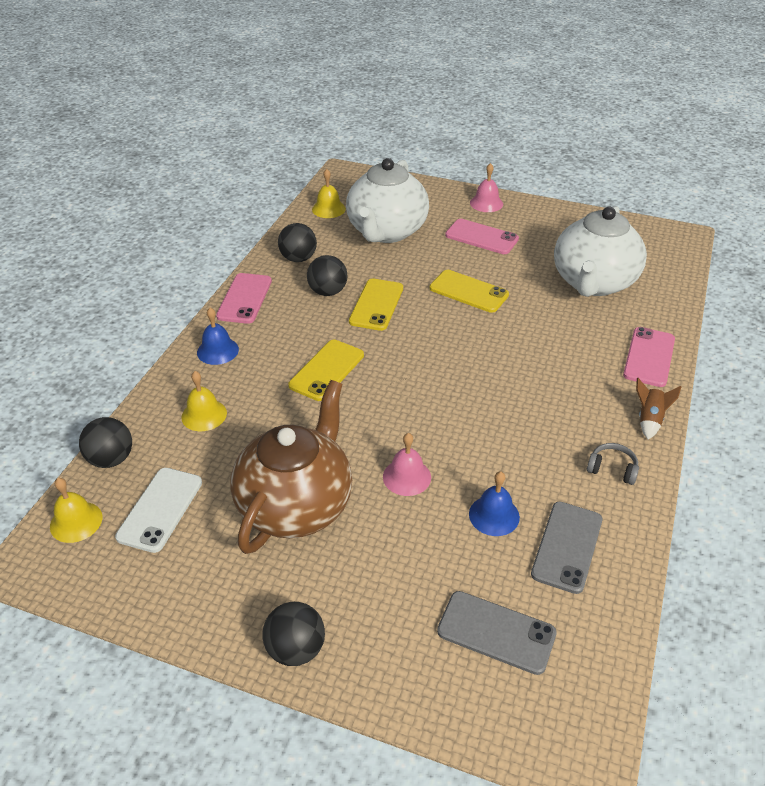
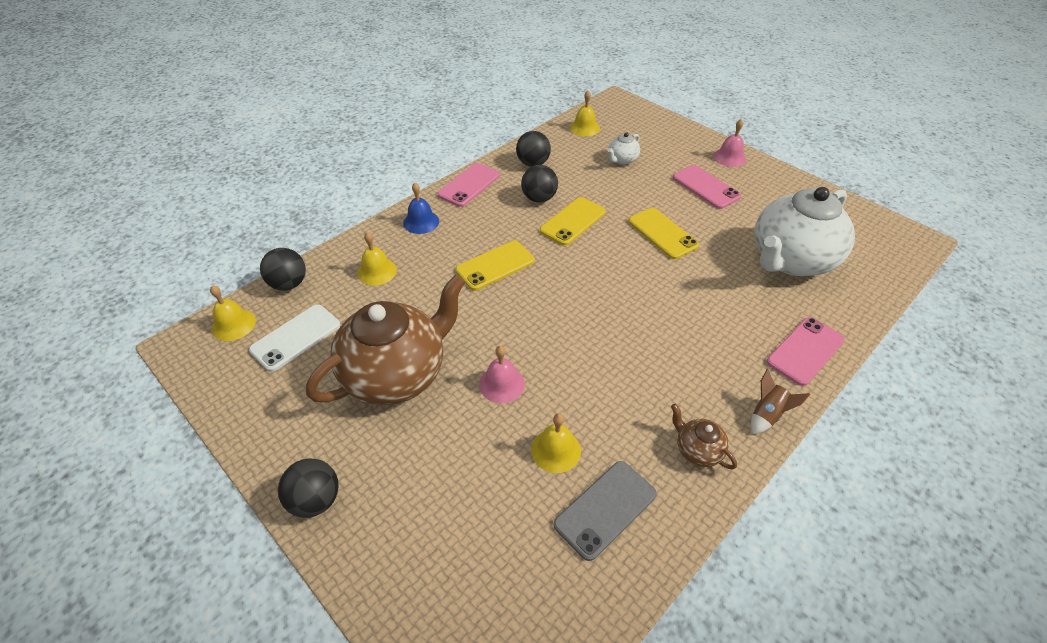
camera: 25 degrees right, 5 degrees up
(386, 231) = (622, 160): white teapot -> white teapot, size x0.42
(494, 515) = (556, 450): blue bell -> yellow bell
(496, 632) = (488, 563): grey phone -> none
(612, 469) = (697, 450): grey headphones -> brown teapot

